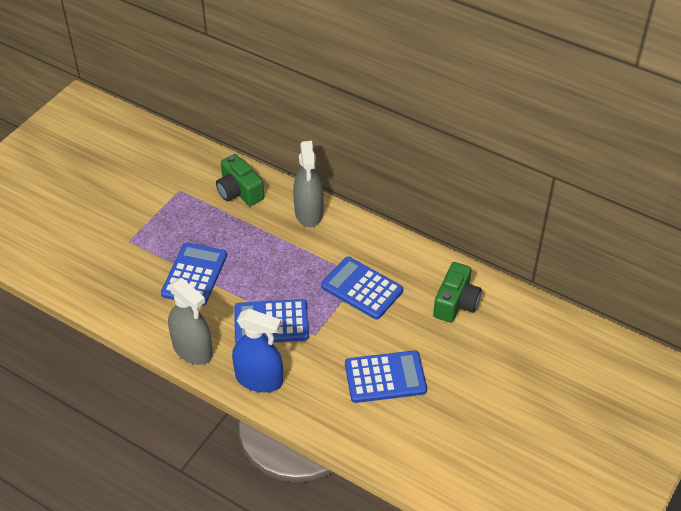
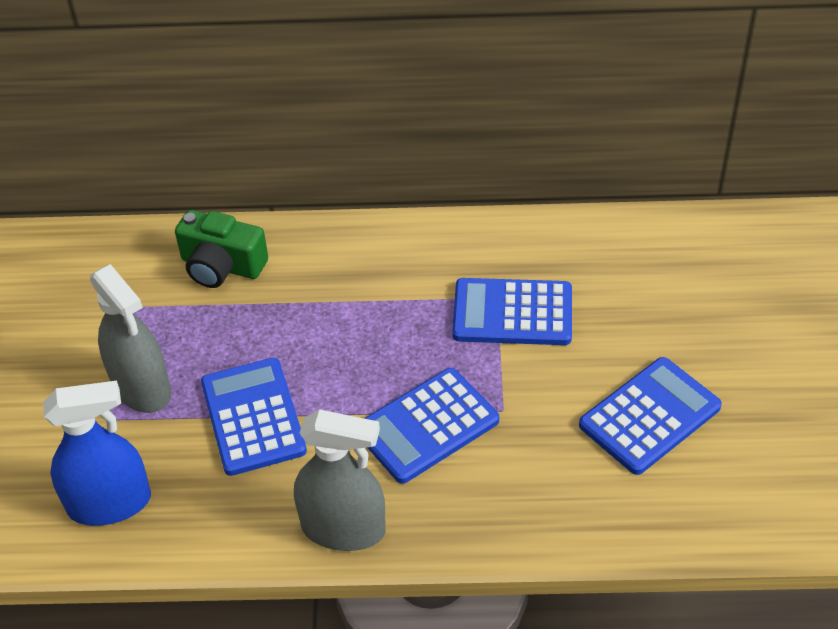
camera: 30 degrees left, 0 degrees up
(259, 379) = (479, 517): blue spray bottle -> blue spray bottle (110, 503)
(309, 212) = (349, 247): grey spray bottle -> grey spray bottle (142, 388)
(456, 303) = (651, 269): green camera -> none

